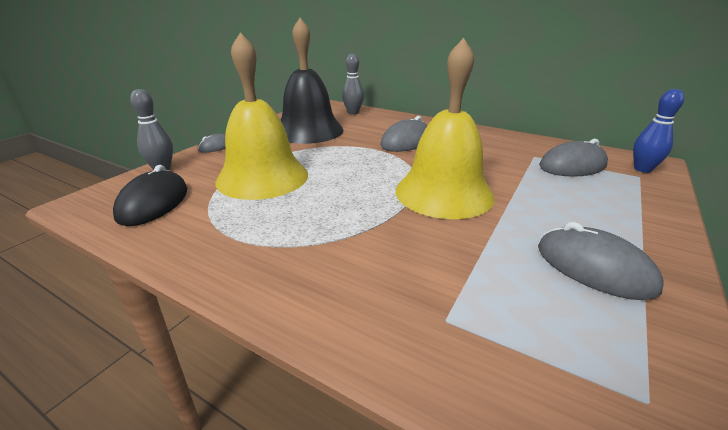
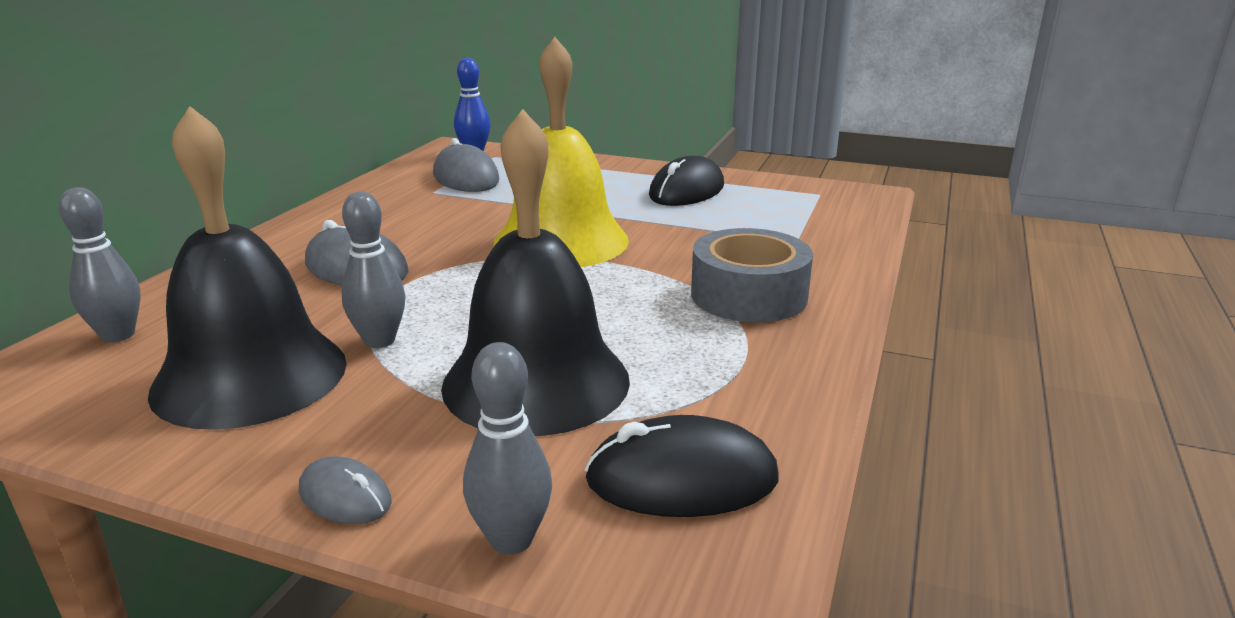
camera: 100 degrees left, 5 degrees down
(262, 177) = (536, 382): yellow bell -> black bell
(324, 148) = (379, 341): none -> grey bowling pin
(325, 259) = (749, 295): none -> grey tape
(593, 268) = (687, 191): grey mouse -> black mouse

